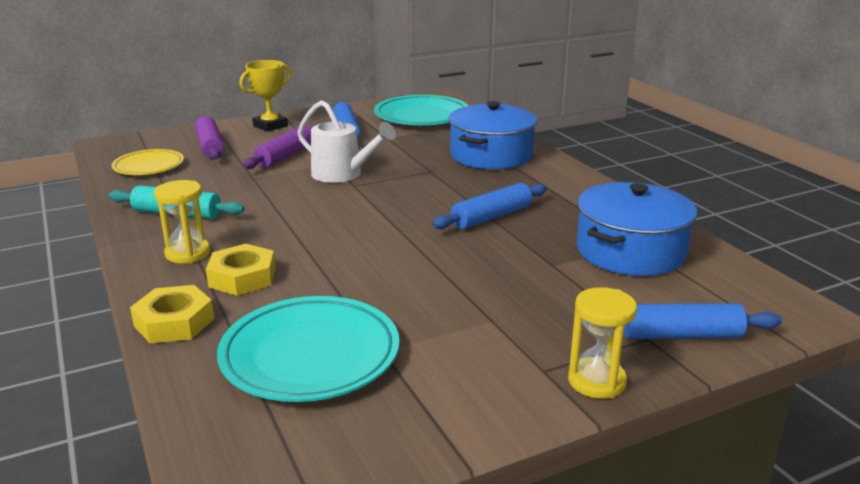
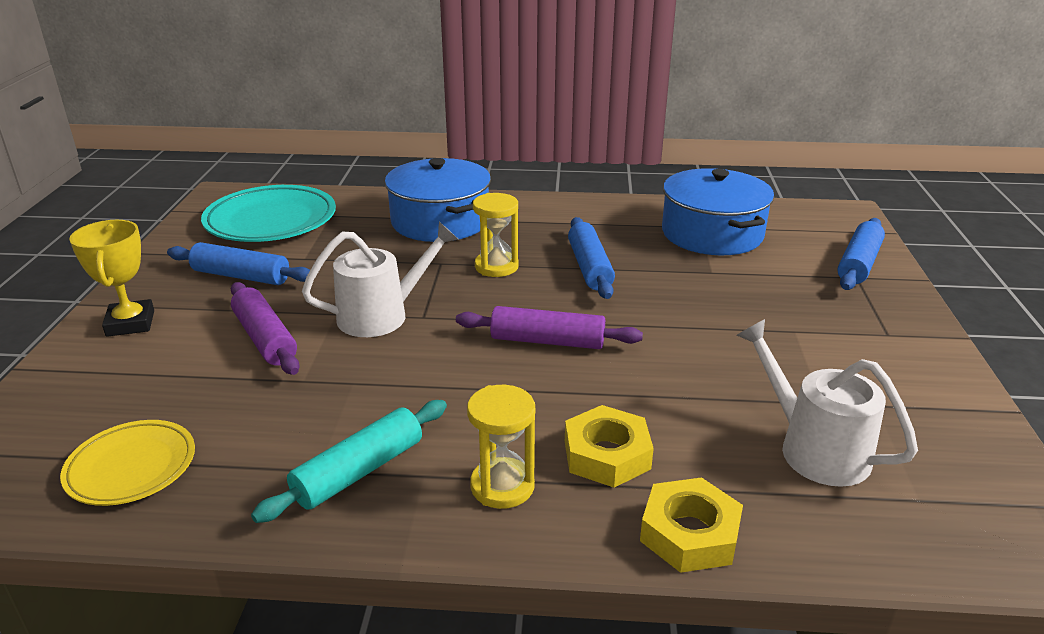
camera: 60 degrees left, 5 degrees up
(210, 146) = (132, 391): purple rolling pin -> purple rolling pin (547, 341)
(310, 355) = (813, 448): turquoise plate -> white watering can
(596, 381) = (912, 318): yellow hourglass -> yellow hourglass (496, 267)

